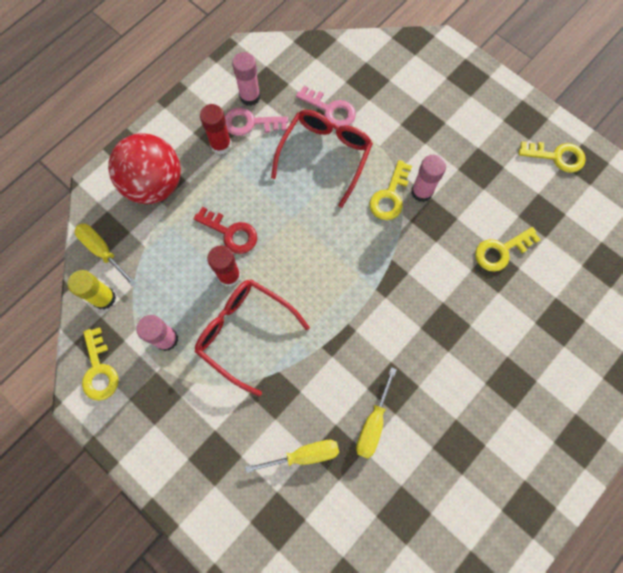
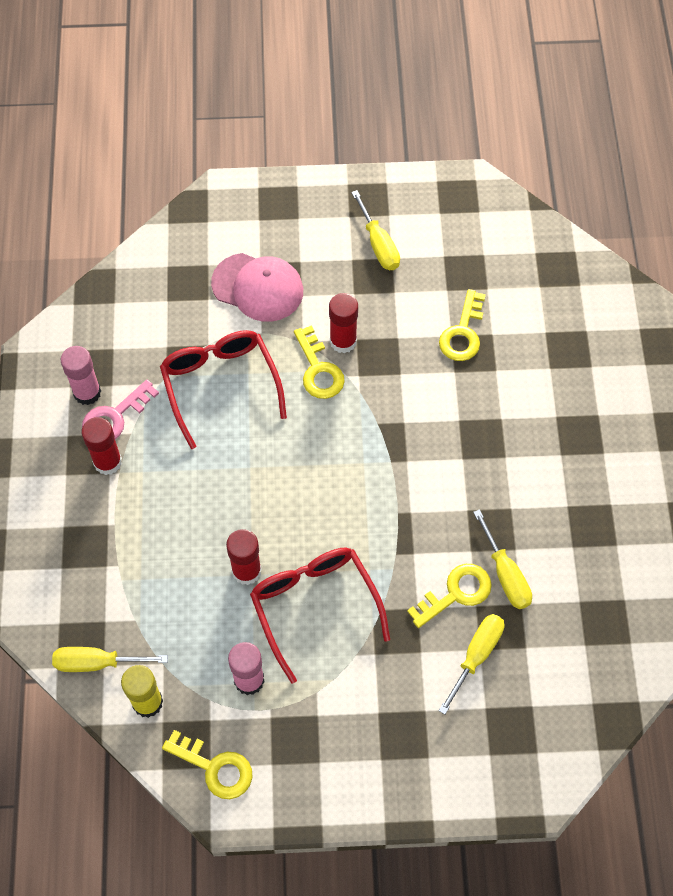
camera: 45 degrees left, 10 degrees down
(154, 184) = (81, 556): red ball -> none
(231, 233) = (206, 532): red key -> none
(244, 332) = (314, 606): red glasses -> red glasses turned 75 degrees clockwise
(330, 110) = (181, 339): pink key -> none
(404, 117) = (258, 287): none -> pink cap
(421, 192) = (343, 341): pink glue stick -> red glue stick
(504, 152) = (378, 244): none -> yellow screwdriver
(556, 156) = (427, 210): yellow key -> yellow key (456, 593)

